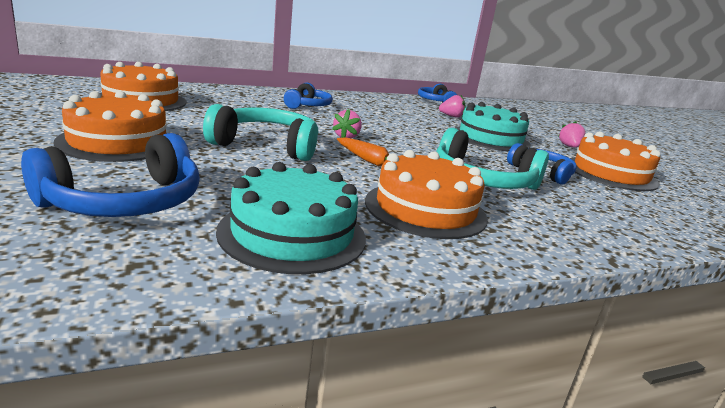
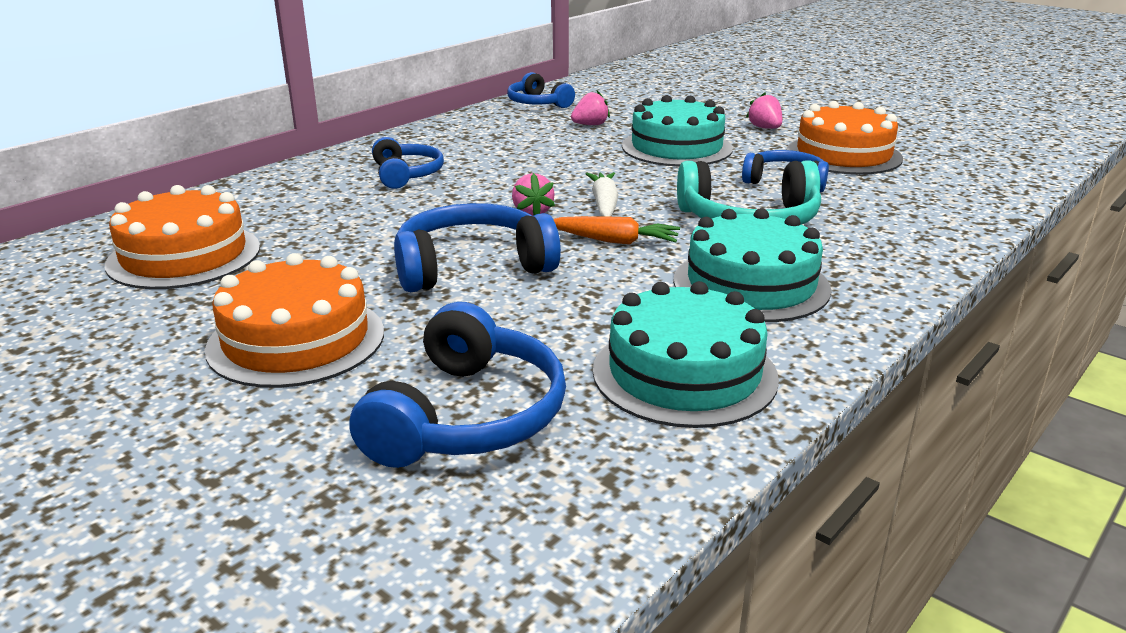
camera: 25 degrees left, 5 degrees up
(267, 146) = (472, 266): turquoise headphones -> blue headphones
(396, 146) = (604, 204): none -> white carrot
(425, 209) = (751, 284): orange cake -> turquoise cake

